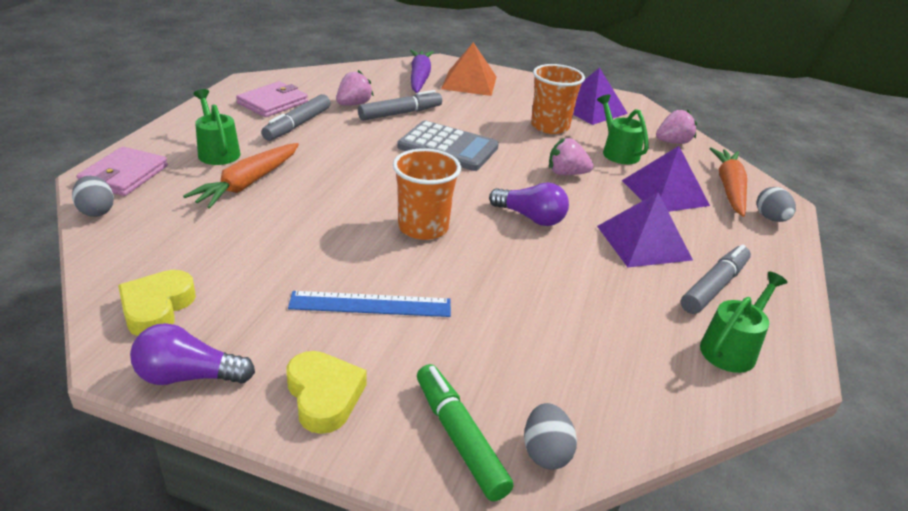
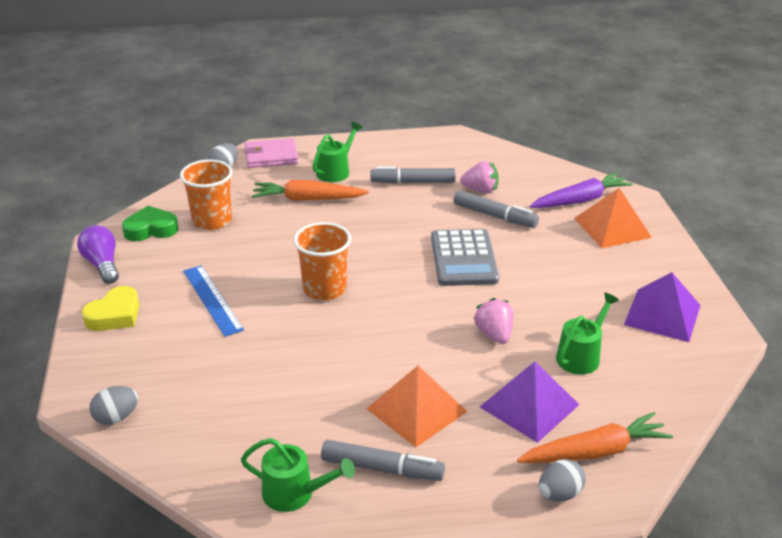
camera: 65 degrees right, 0 degrees up
(157, 308) = (151, 229): yellow heart -> green heart
(272, 103) = (434, 159): pink wallet -> none
(459, 437) = (110, 378): green marker -> none
(530, 217) = (393, 335): purple light bulb -> none
(550, 126) = (581, 300): orange cup -> orange cup (212, 220)
(643, 242) = (416, 410): purple pyramid -> orange pyramid
(672, 142) = (658, 389): pink strawberry -> none

